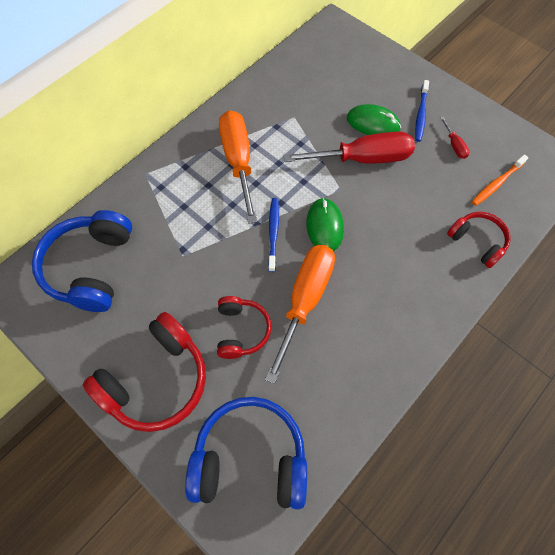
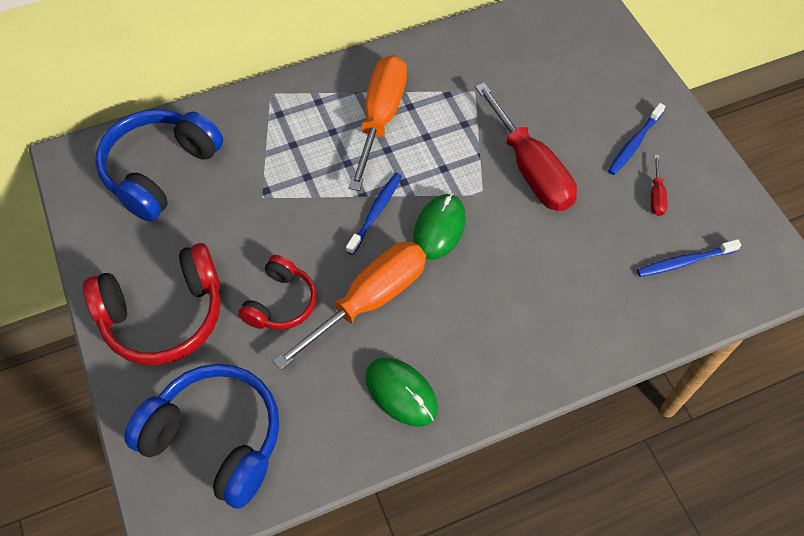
camera: 25 degrees right, 5 degrees down
(363, 159) = (530, 169): red screwdriver -> red screwdriver turned 45 degrees clockwise
(373, 123) = (567, 132): green mouse -> green mouse (401, 392)
(477, 241) = (617, 320): red headphones -> none
(497, 183) = (684, 262): orange toothbrush -> blue toothbrush

